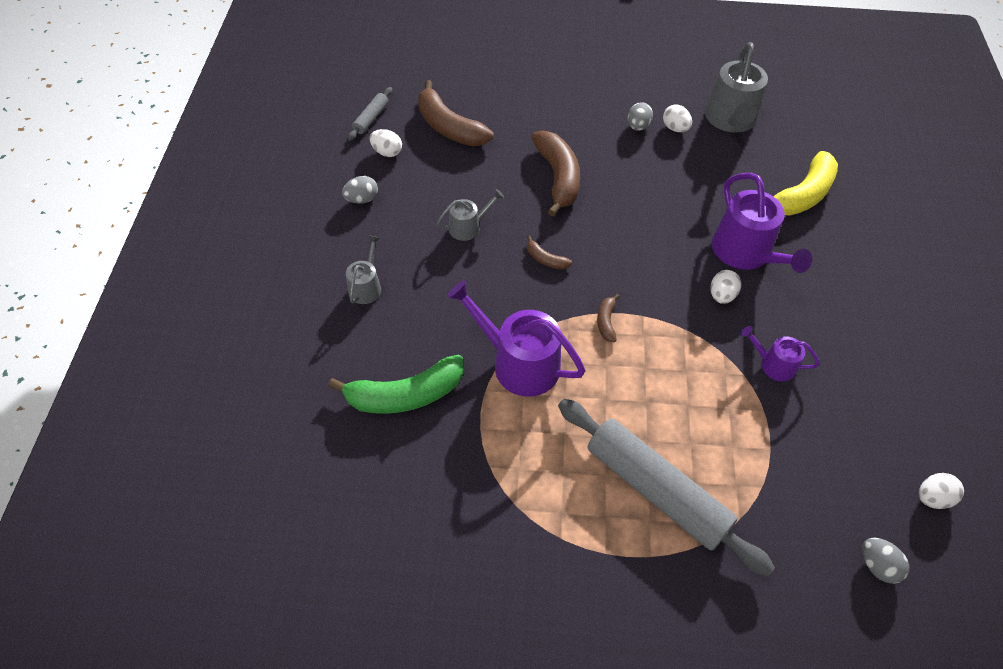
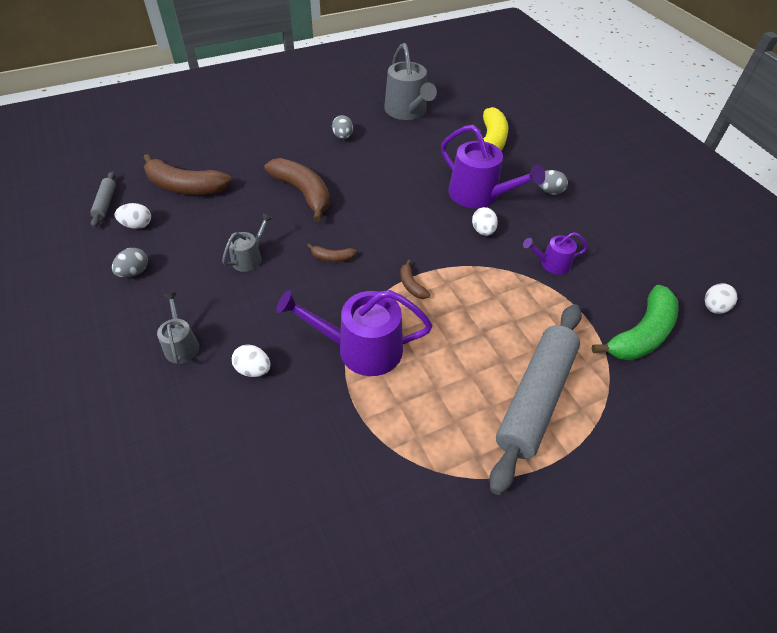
camera: 30 degrees left, 5 degrees down
(405, 395) = (276, 424): green banana -> green banana (641, 334)
(655, 490) = (536, 398): grey rolling pin -> grey rolling pin turned 75 degrees counterclockwise
(675, 128) = (371, 129): white egg -> white egg (253, 369)
(877, 565) = (718, 373): grey egg -> grey egg (549, 191)

